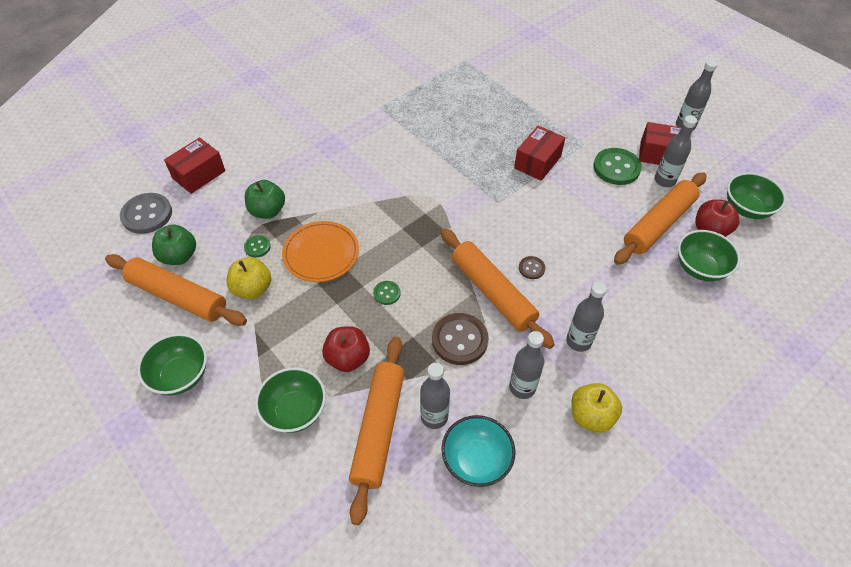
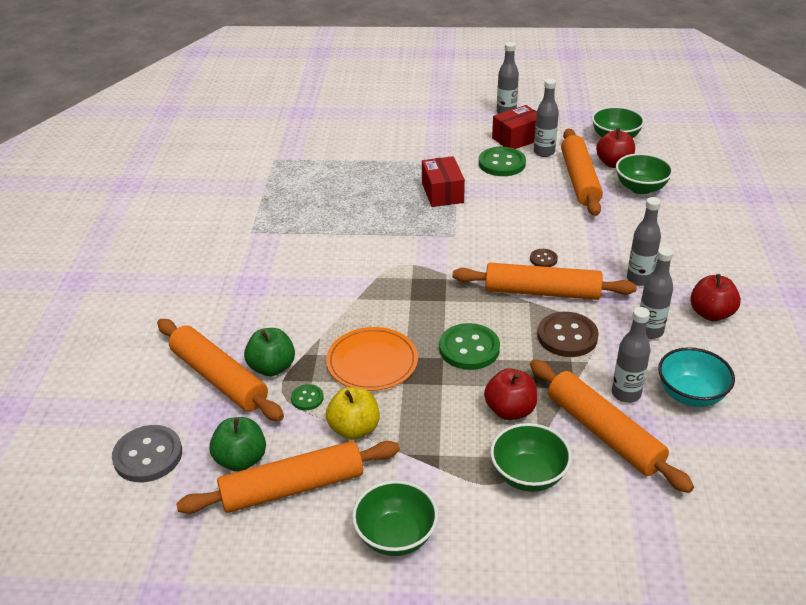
camera: 45 degrees left, 15 degrees down
(199, 174) = (151, 389): red box -> none
(235, 195) = (219, 378): none -> orange rolling pin
(387, 293) = (469, 348): green button -> green button, size x1.97
(591, 416) = (711, 314): yellow apple -> red apple

